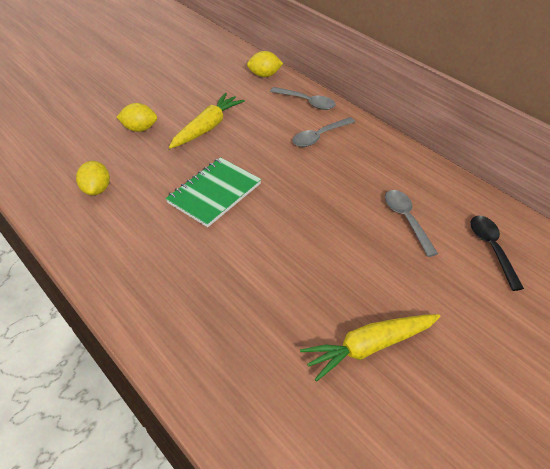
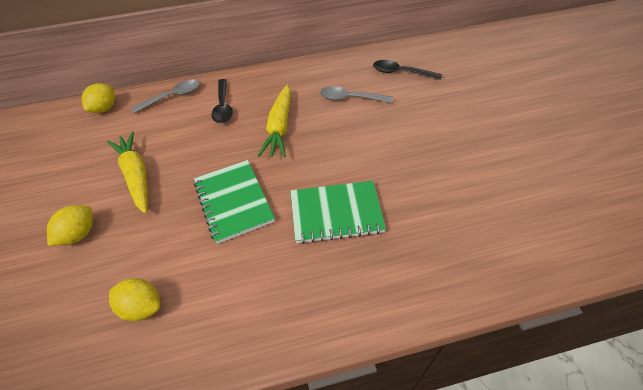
camera: 60 degrees left, 5 degrees up
(240, 266) = (336, 213): none -> green notebook
(319, 137) = (223, 106): grey spoon -> black spoon
(369, 347) = (455, 166): yellow carrot -> yellow carrot (279, 127)

